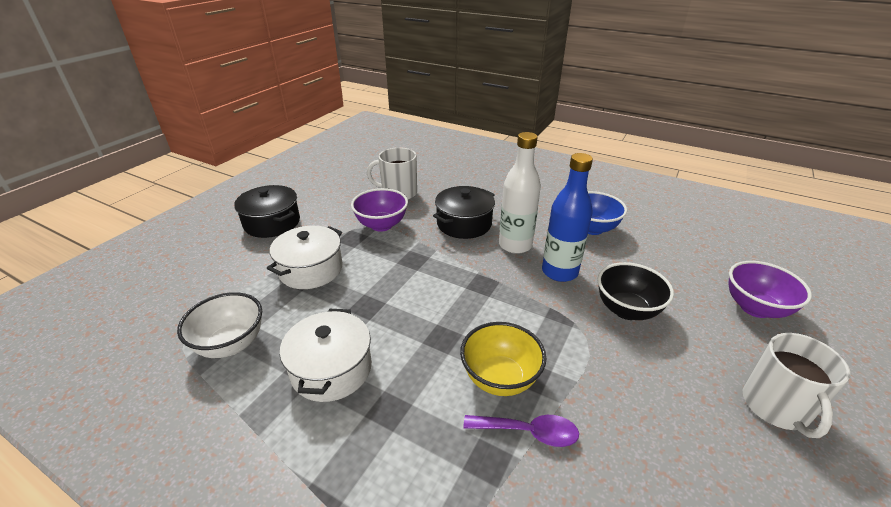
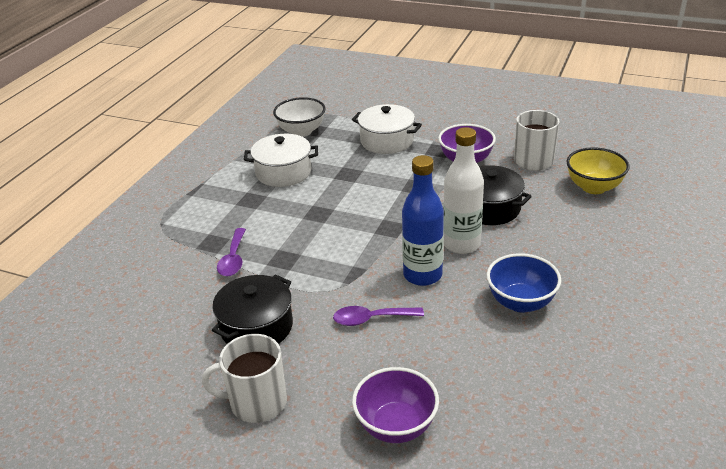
camera: 85 degrees right, 0 degrees up
(272, 223) = (446, 108): black pot -> black pot (256, 327)
(500, 378) = (280, 244): yellow bowl -> yellow bowl (593, 187)
(626, 310) = (372, 319): black bowl -> purple spoon

